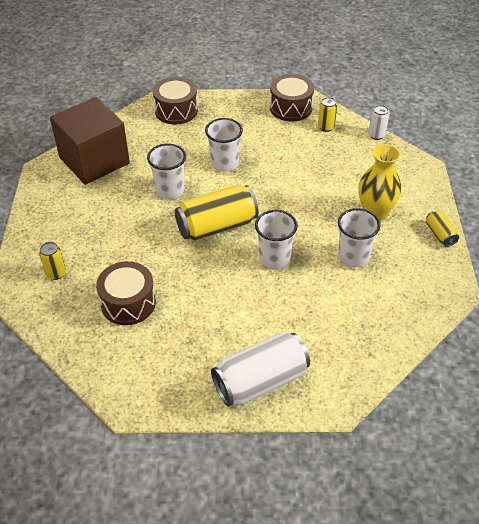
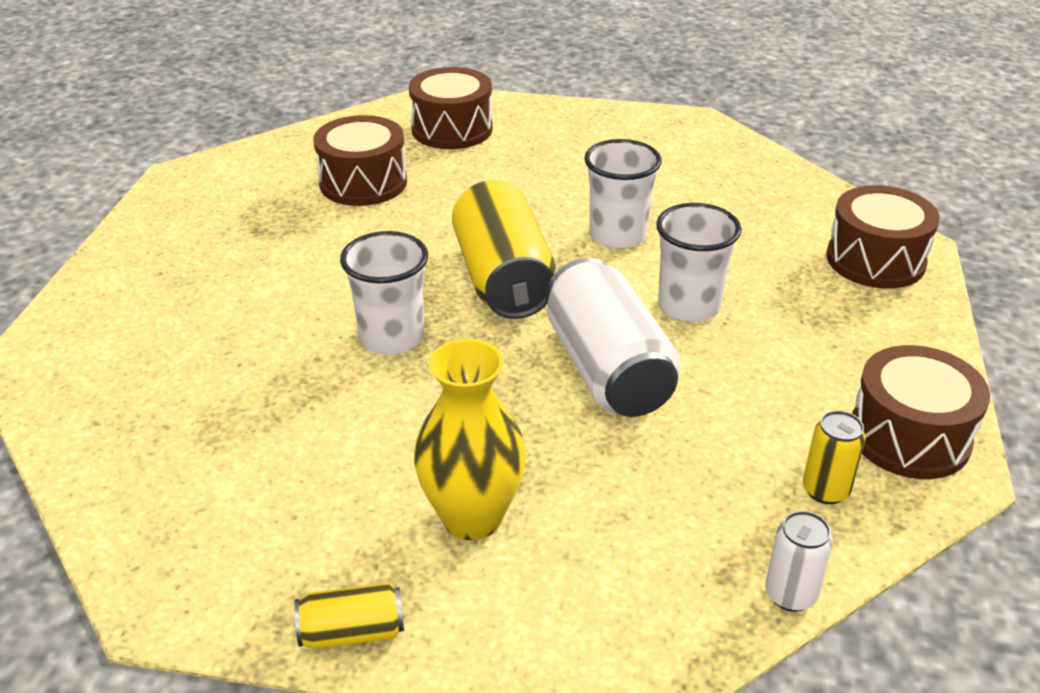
camera: 100 degrees right, 10 degrees down
(56, 273) = (452, 129): yellow can -> brown drum
(94, 160) = (713, 165): brown cube -> none
(260, 381) = (133, 288): white can -> white can (607, 369)
(353, 257) = (347, 449): white cup -> none

